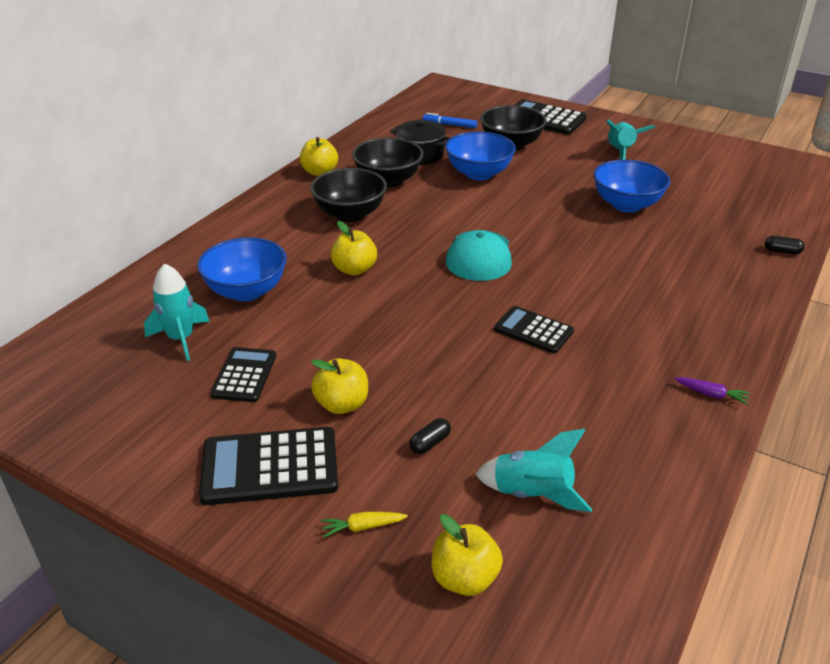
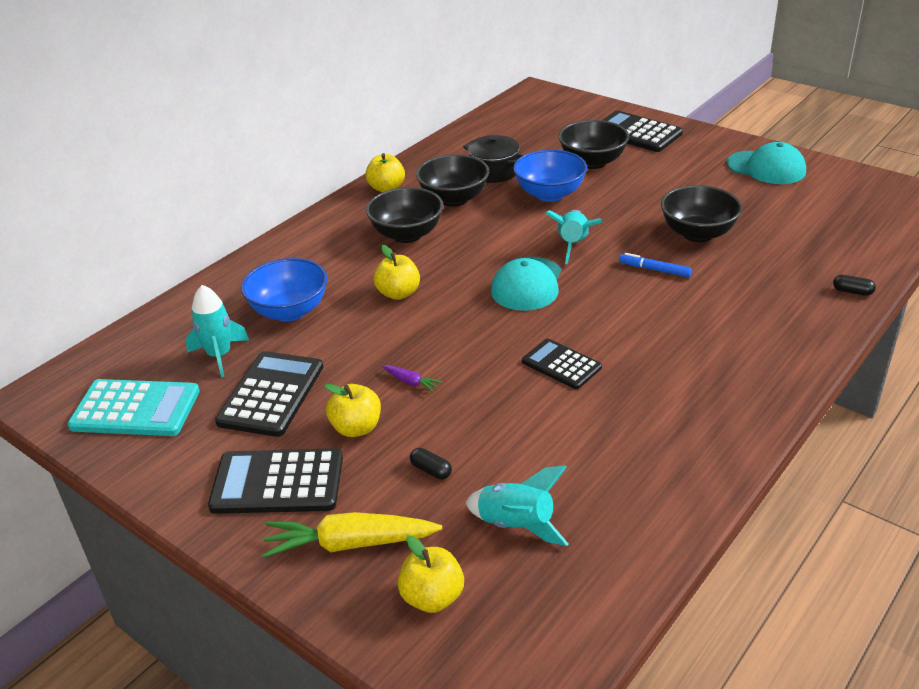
camera: 10 degrees right, 0 degrees up
(98, 398) = (135, 409): none -> turquoise calculator
(244, 375) = (271, 394): black calculator -> black calculator, size x1.57
(362, 527) = (350, 544): yellow carrot -> yellow carrot, size x2.19
(430, 443) = (431, 470): black capsule -> black capsule turned 75 degrees clockwise
(449, 125) = (533, 138): blue marker -> blue marker (654, 270)
(620, 152) = (709, 174): turquoise rocket -> turquoise rocket (573, 245)
(626, 205) = (697, 234): blue bowl -> black bowl
(670, 146) = (766, 168): none -> turquoise cap
(711, 394) = (725, 440): purple carrot -> purple carrot (411, 382)

